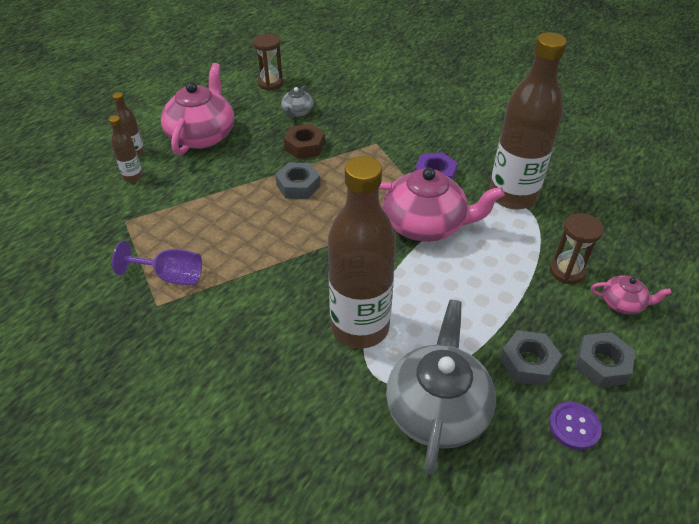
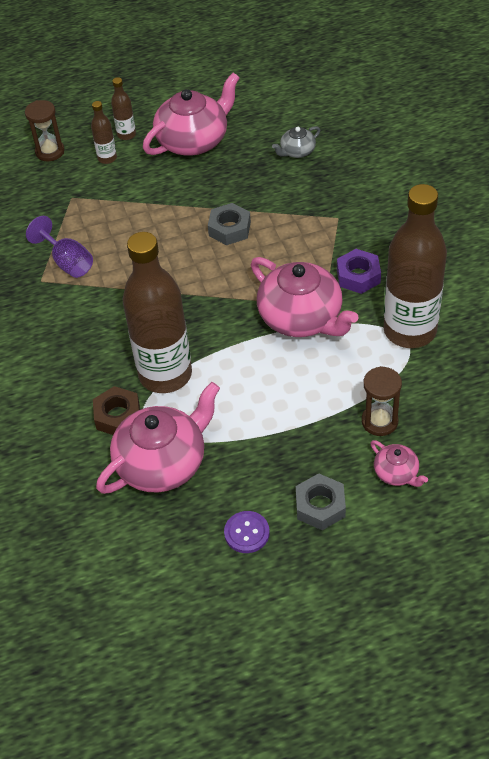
camera: 40 degrees right, 5 degrees up
(270, 83) = (301, 107): brown hourglass -> brown hourglass (50, 152)
(304, 146) = (270, 191): brown nut -> brown nut (118, 416)
(437, 408) = (163, 463): grey teapot -> pink teapot
(528, 362) = (263, 471): grey nut -> none

